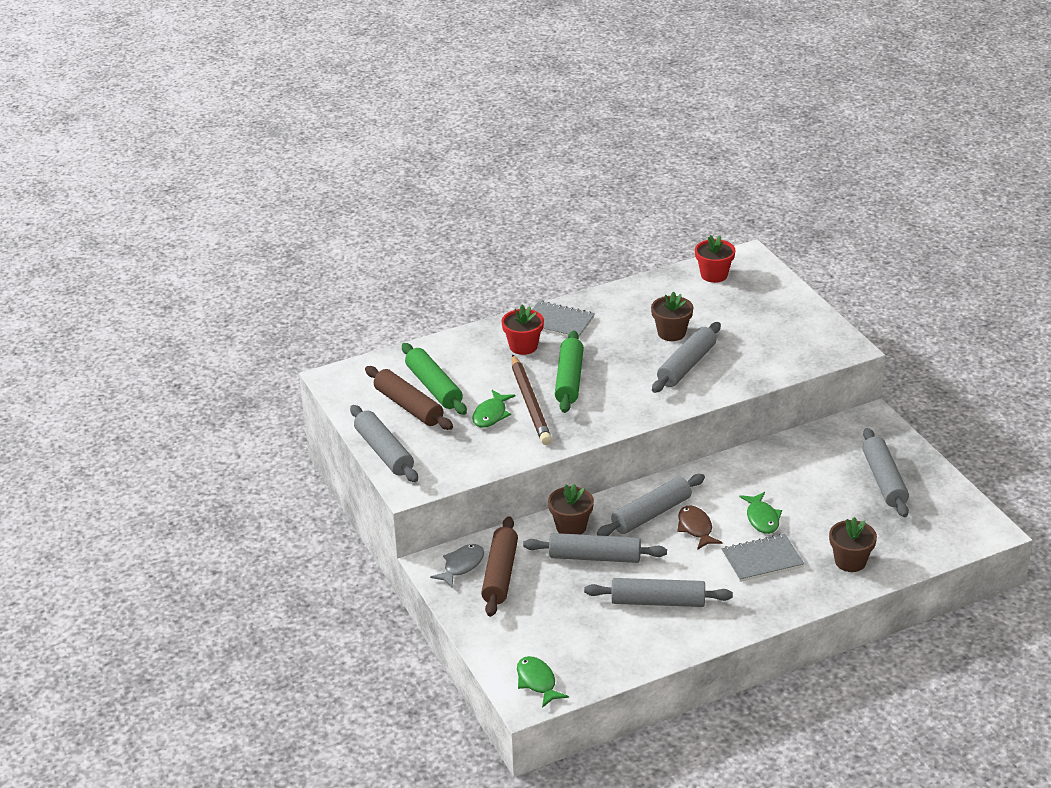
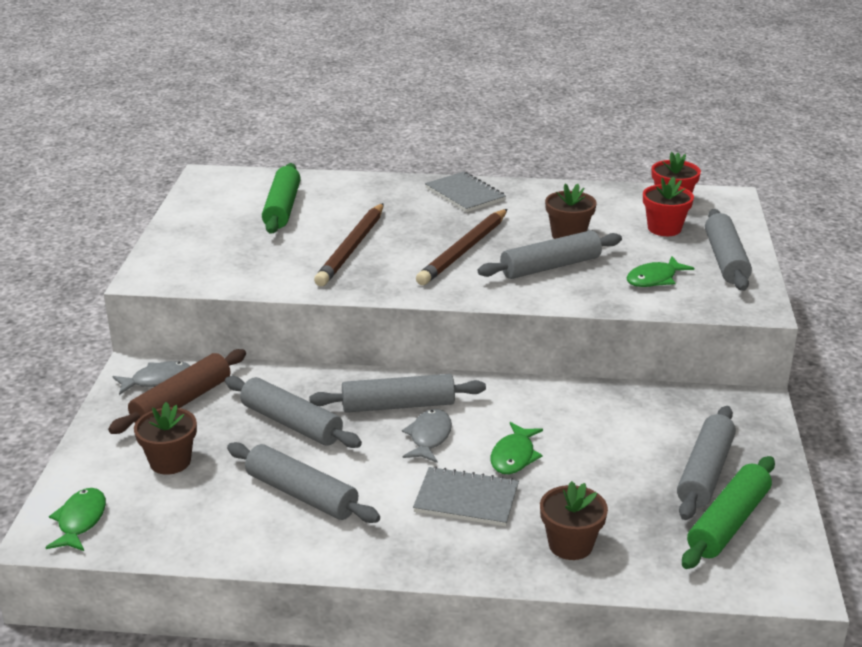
camera: 30 degrees right, 5 degrees down
(384, 452) = (167, 242): grey rolling pin -> grey rolling pin (725, 260)
(408, 406) = (239, 215): brown rolling pin -> none
(491, 415) = (303, 245): green fish -> green fish (654, 279)
(523, 346) = (406, 203): red flower pot -> red flower pot (664, 228)
(569, 380) = (415, 241): green rolling pin -> green rolling pin (728, 523)
(571, 527) = (303, 386): brown flower pot -> brown flower pot (170, 461)
(612, 375) = (463, 250): none -> brown pencil
(696, 528) = (429, 437): brown fish -> grey fish

